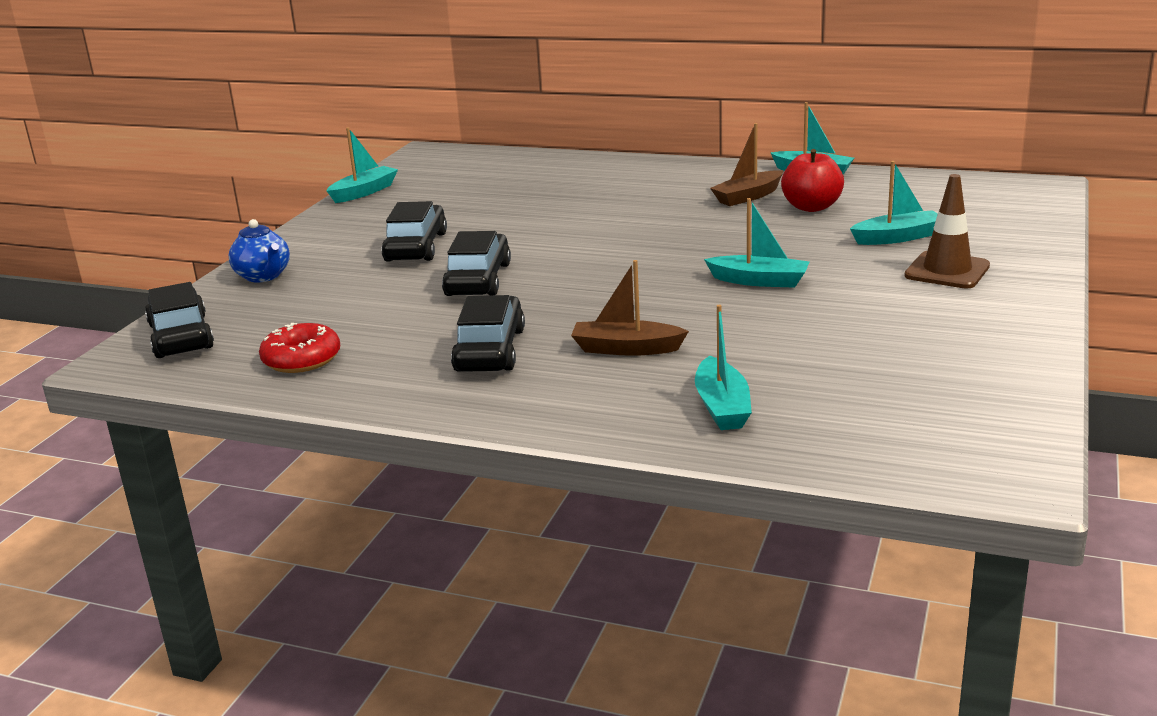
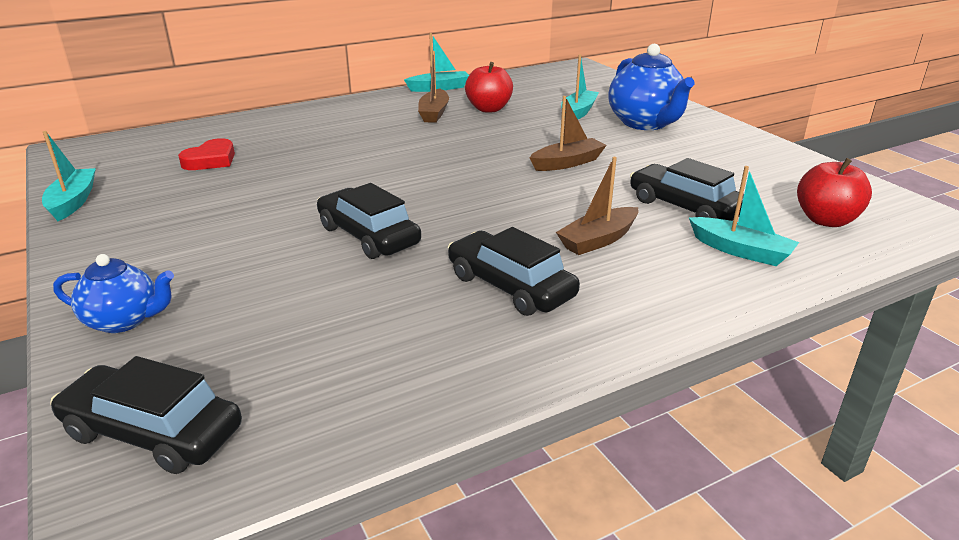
camera: 50 degrees left, 5 degrees up
(301, 359) = (361, 380): red donut -> none
(416, 247) = (245, 230): black car -> black car (685, 207)
(493, 187) = (211, 160): none -> red heart
(759, 281) = (567, 163): turquoise boat -> brown boat
(880, 423) = (826, 220): none -> red apple
(947, 271) = (645, 123): brown traffic cone -> blue teapot

